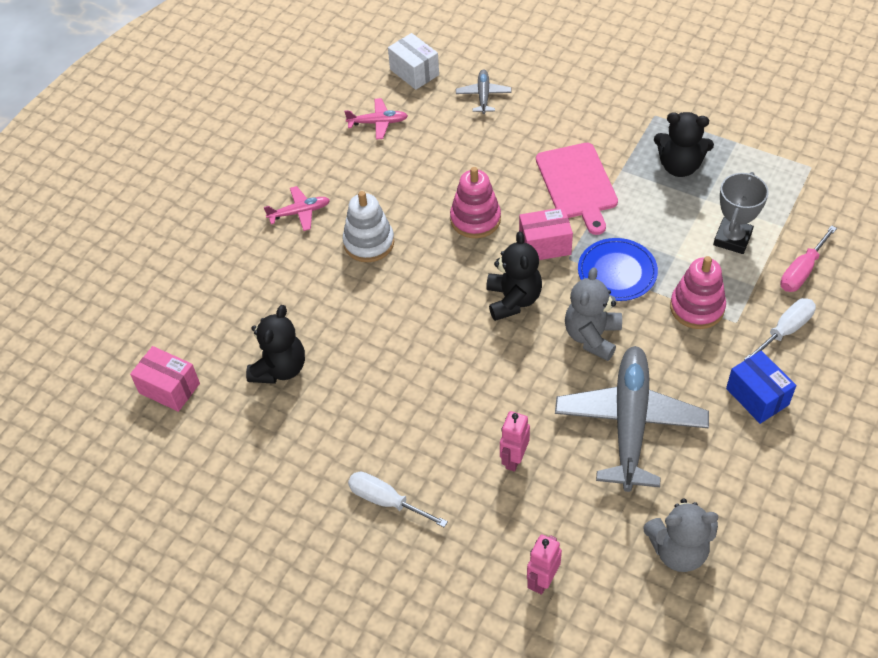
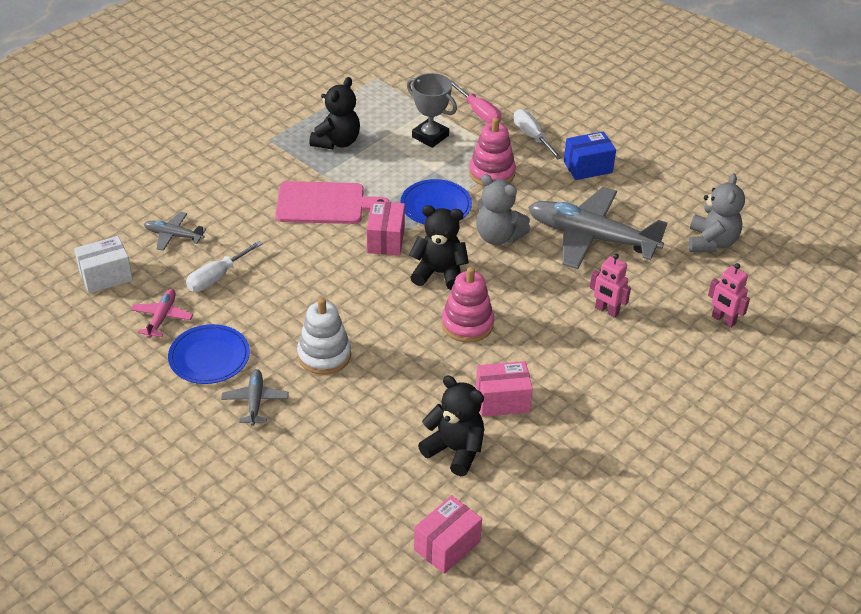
camera: 80 degrees left, 10 degrees down
(299, 212) = (255, 401): pink plane -> grey plane
(341, 167) = (209, 357): none -> blue plate
(352, 392) = (502, 400): none -> pink box
(386, 501) = (627, 399): white screwdriver -> white screwdriver (217, 277)
(475, 219) = (332, 276): pink stacking toy -> pink stacking toy (467, 324)

